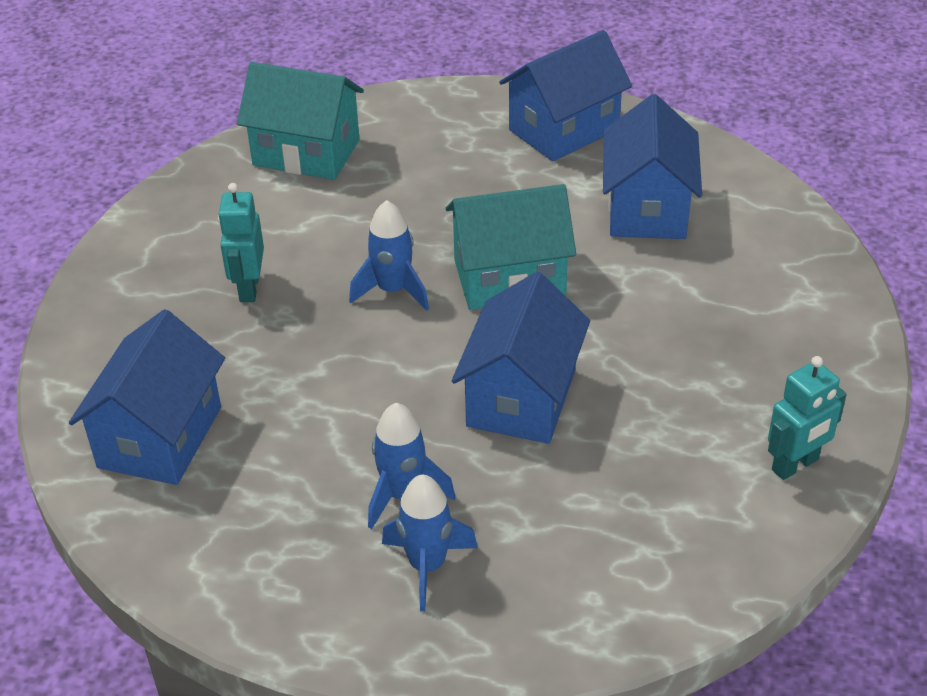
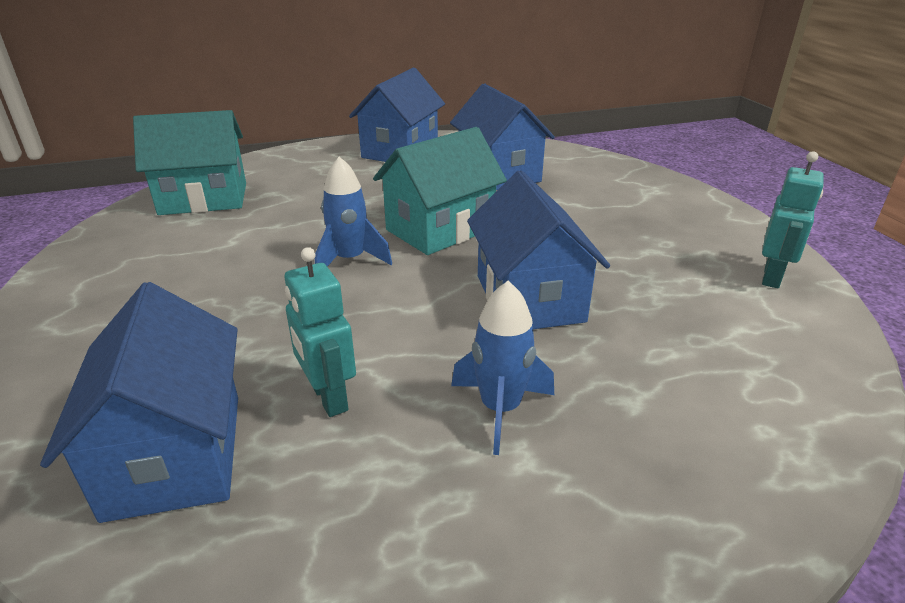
camera: 30 degrees left, 10 degrees down
(248, 288) = (206, 293): turquoise robot -> turquoise robot (328, 398)
(427, 566) = (590, 468): blue rocket -> none

